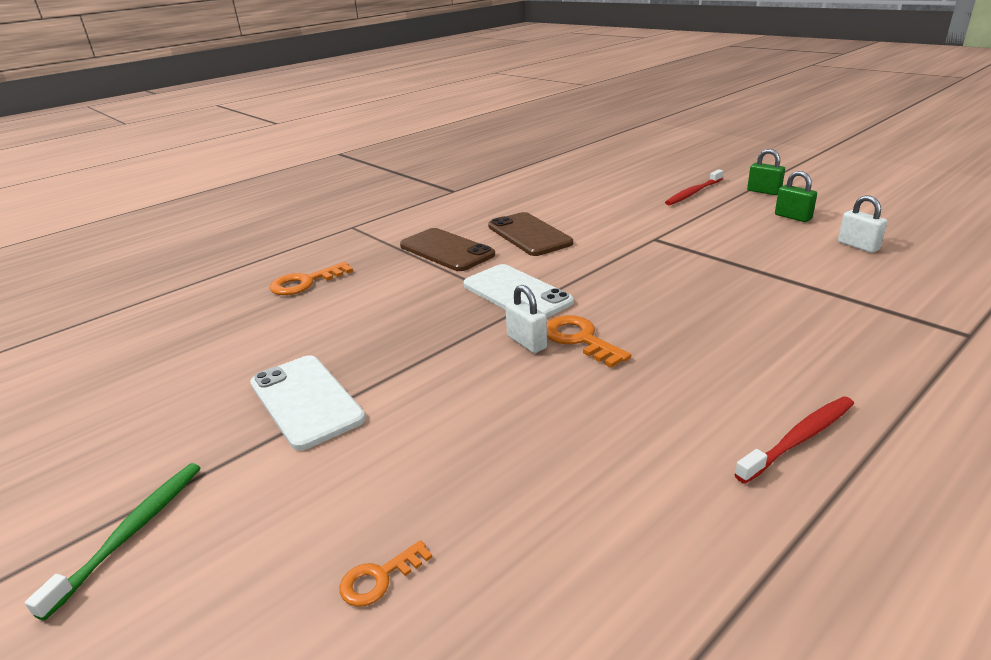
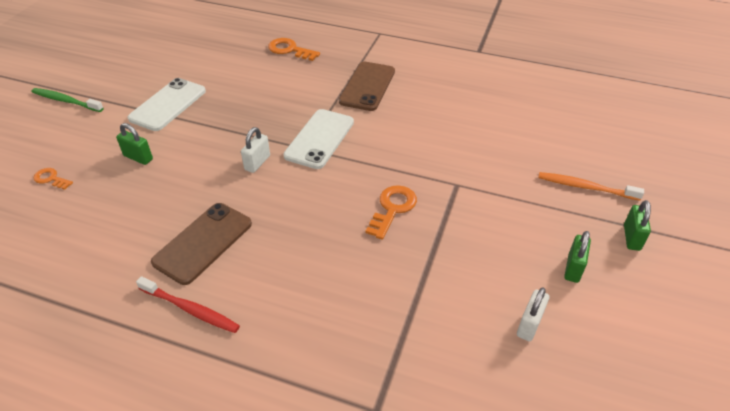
camera: 60 degrees right, 15 degrees up
(132, 532) = (66, 101): green toothbrush -> green toothbrush turned 150 degrees counterclockwise
(417, 450) = (138, 157): none -> green padlock
(529, 235) = (419, 115): brown phone -> brown phone (203, 243)
(580, 339) = (271, 185): orange key -> orange key (392, 209)
(693, 193) = (585, 187): red toothbrush -> orange toothbrush

